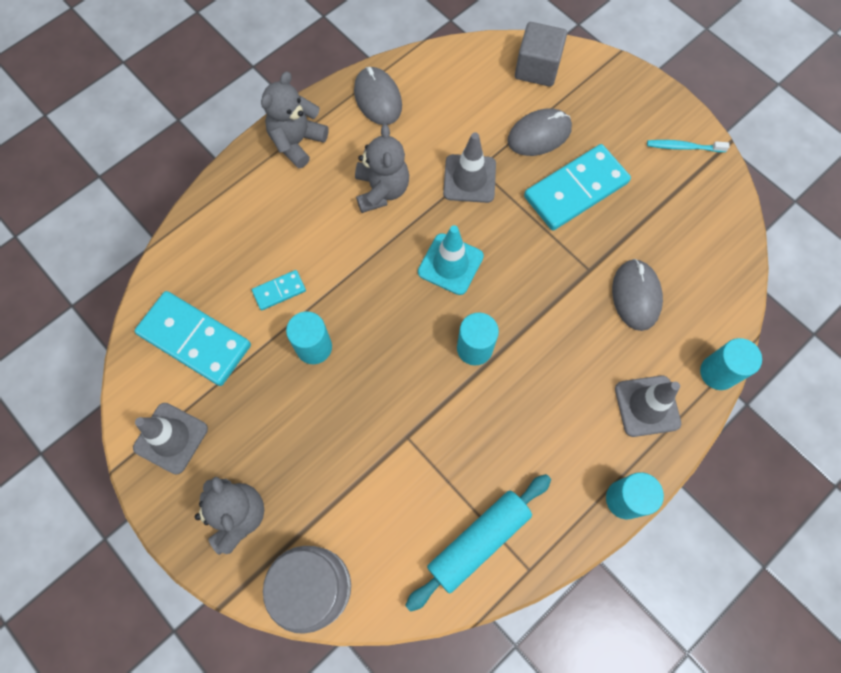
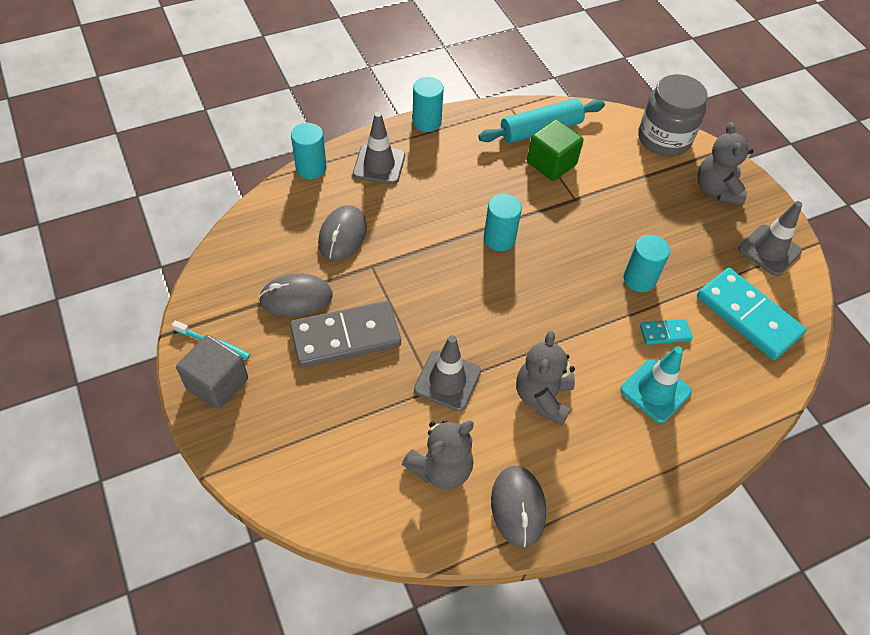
camera: 165 degrees left, 15 degrees down
(297, 142) = (624, 481): grey teddy bear -> grey teddy bear (441, 468)
(449, 484) = (551, 163): none -> green cube
(450, 264) = (496, 308): turquoise traffic cone -> turquoise traffic cone (655, 390)
(537, 68) = (315, 485): grey cube -> grey cube (217, 383)
(539, 135) = (353, 404): grey mouse -> grey mouse (296, 298)
(575, 189) = (346, 337): turquoise domino -> grey domino

